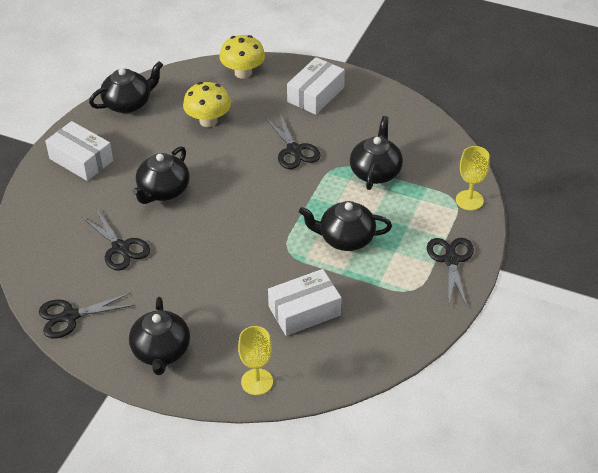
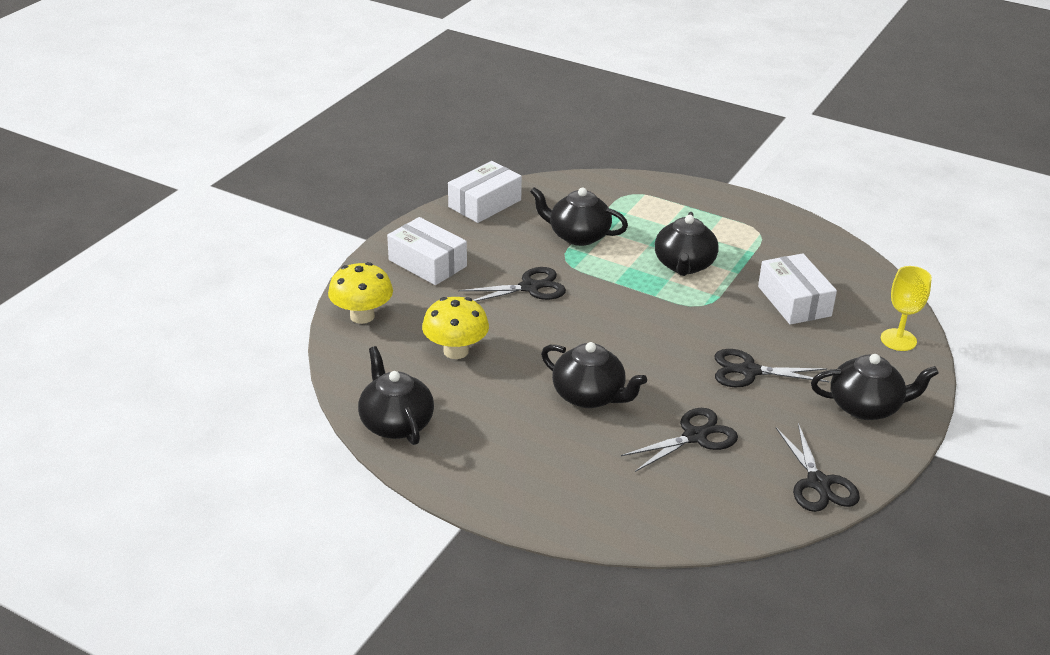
camera: 85 degrees left, 10 degrees down
(81, 160) = (512, 473): white box -> white box (484, 203)
(451, 260) = (717, 206): black scissors -> black scissors (749, 371)
(469, 200) = (630, 186): yellow goblet -> none

